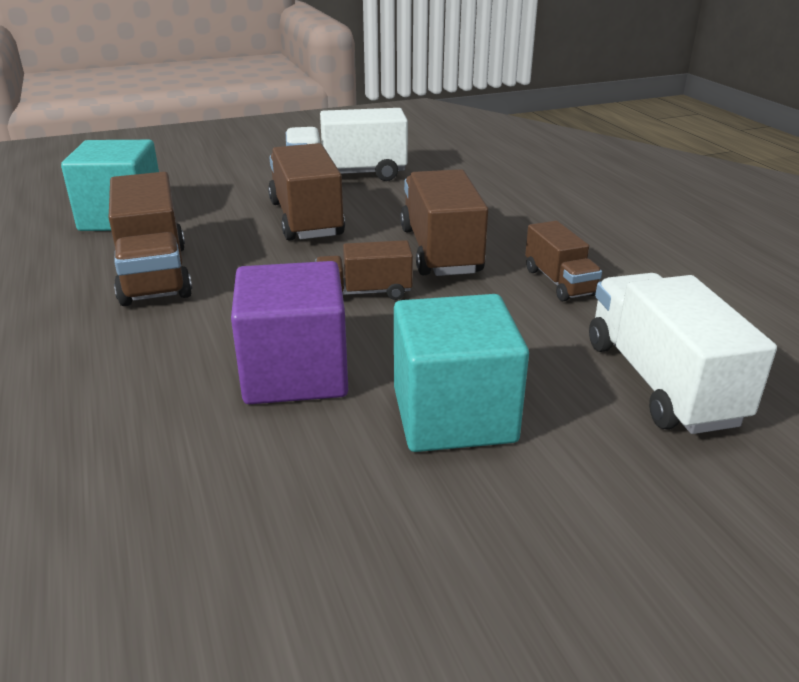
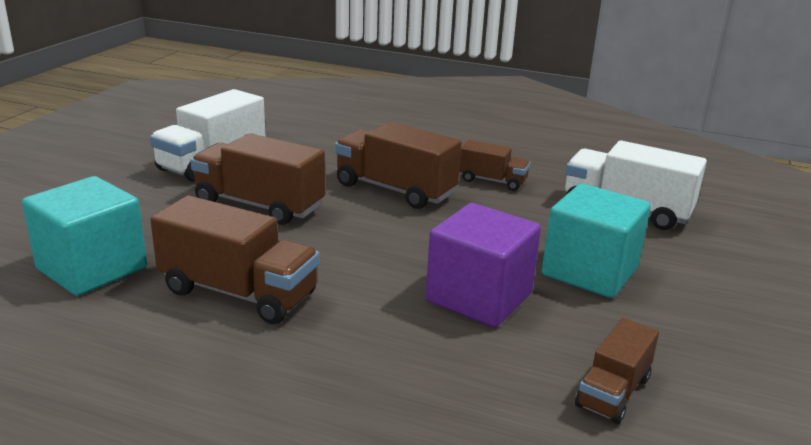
camera: 50 degrees left, 5 degrees down
(364, 293) = (410, 234): brown truck -> brown truck (613, 392)

